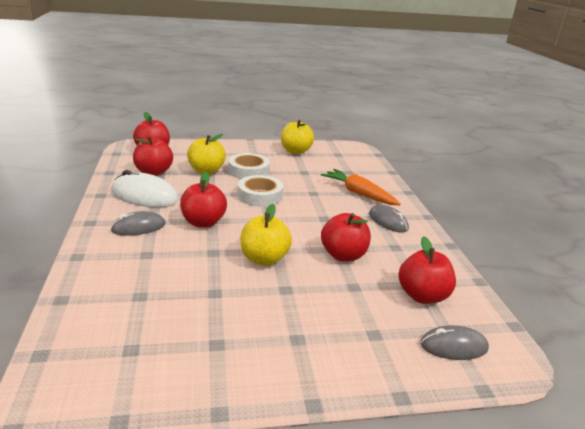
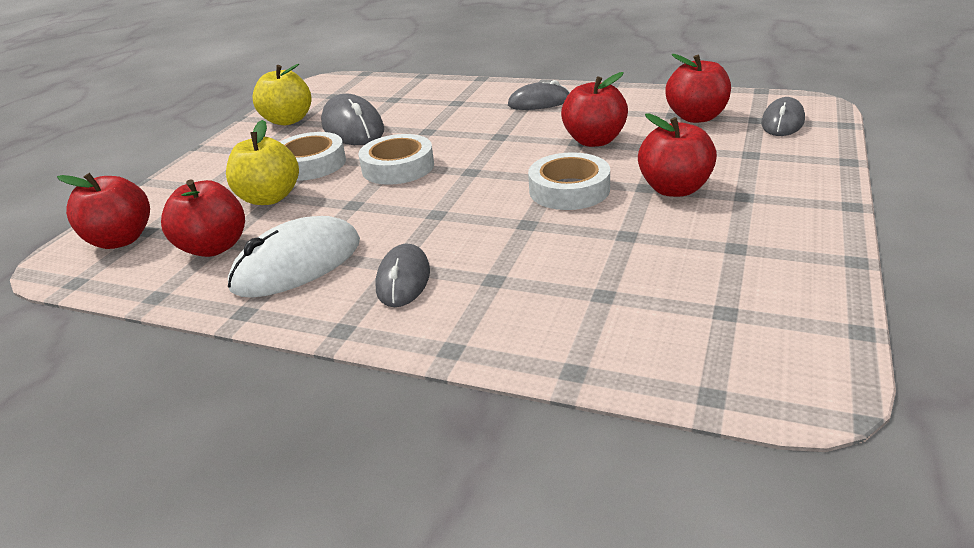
camera: 55 degrees left, 5 degrees up
(203, 222) = (437, 221): red apple -> red apple (674, 189)
(264, 259) = (569, 190): yellow apple -> white tape
(300, 170) = (353, 128): none -> grey mouse
(359, 193) = (457, 104): orange carrot -> none

